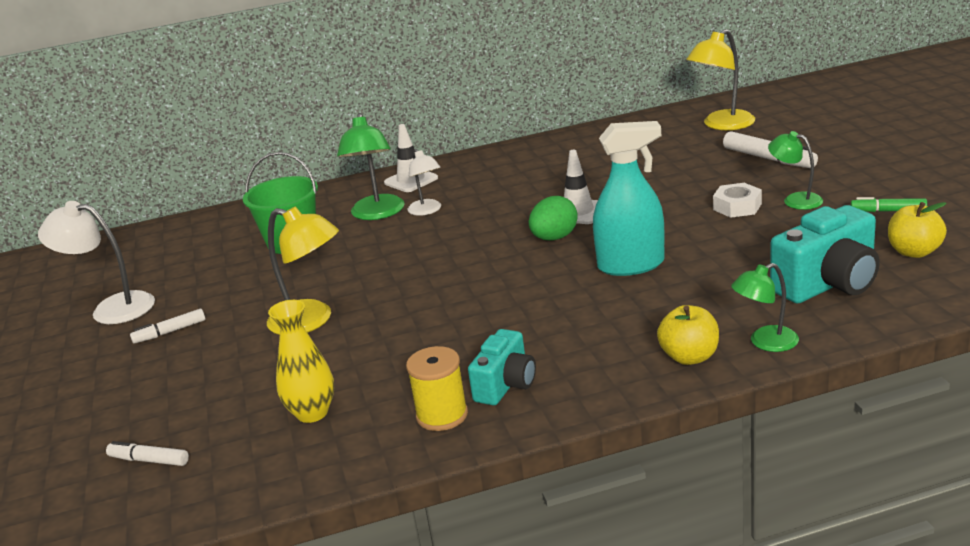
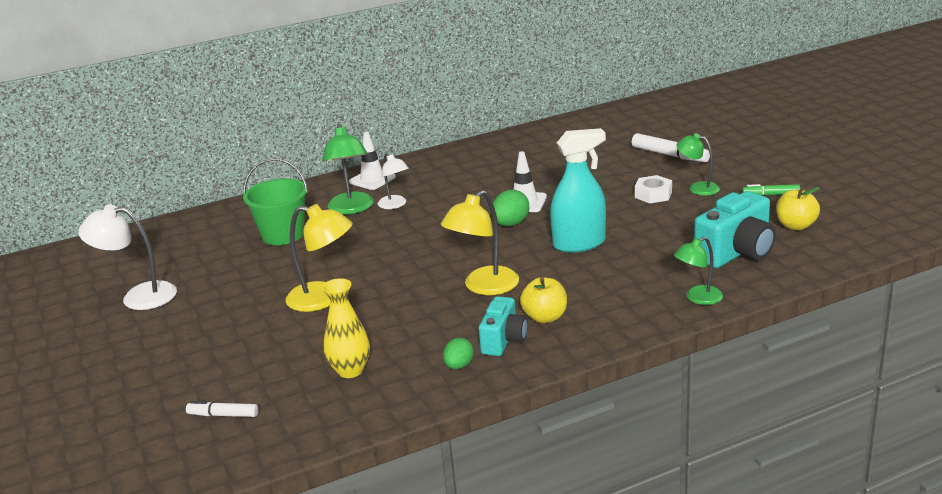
camera: 10 degrees left, 0 degrees up
(170, 332) = (200, 314): white marker -> none
(442, 415) = (459, 366): yellow spool -> green egg
(689, 357) = (643, 312): yellow apple -> yellow apple (545, 317)
(722, 125) = (625, 127): yellow lamp -> yellow lamp (484, 287)

